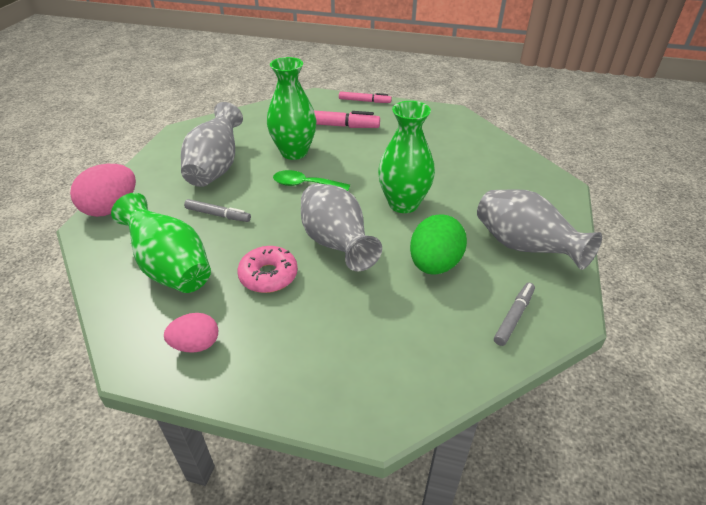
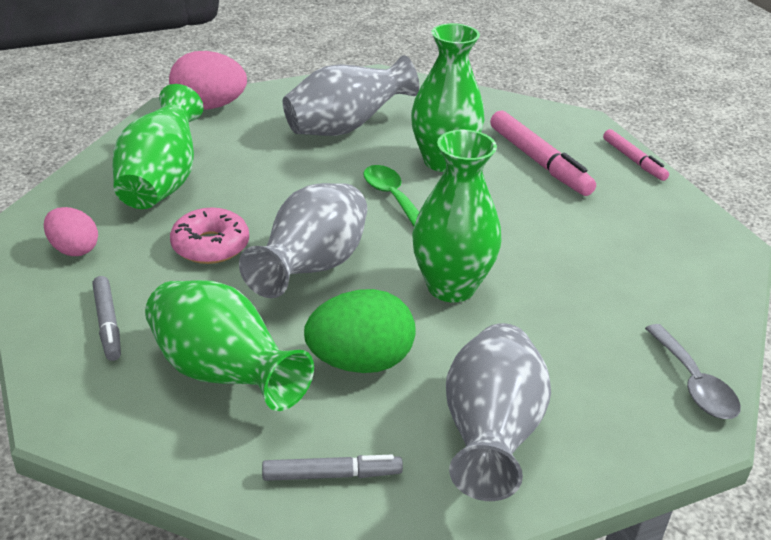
camera: 50 degrees right, 5 degrees down
(218, 215) = (270, 168): grey marker -> grey marker (108, 323)
(398, 324) = (223, 374): none -> green vase
(534, 172) = (694, 383): none -> grey spoon

